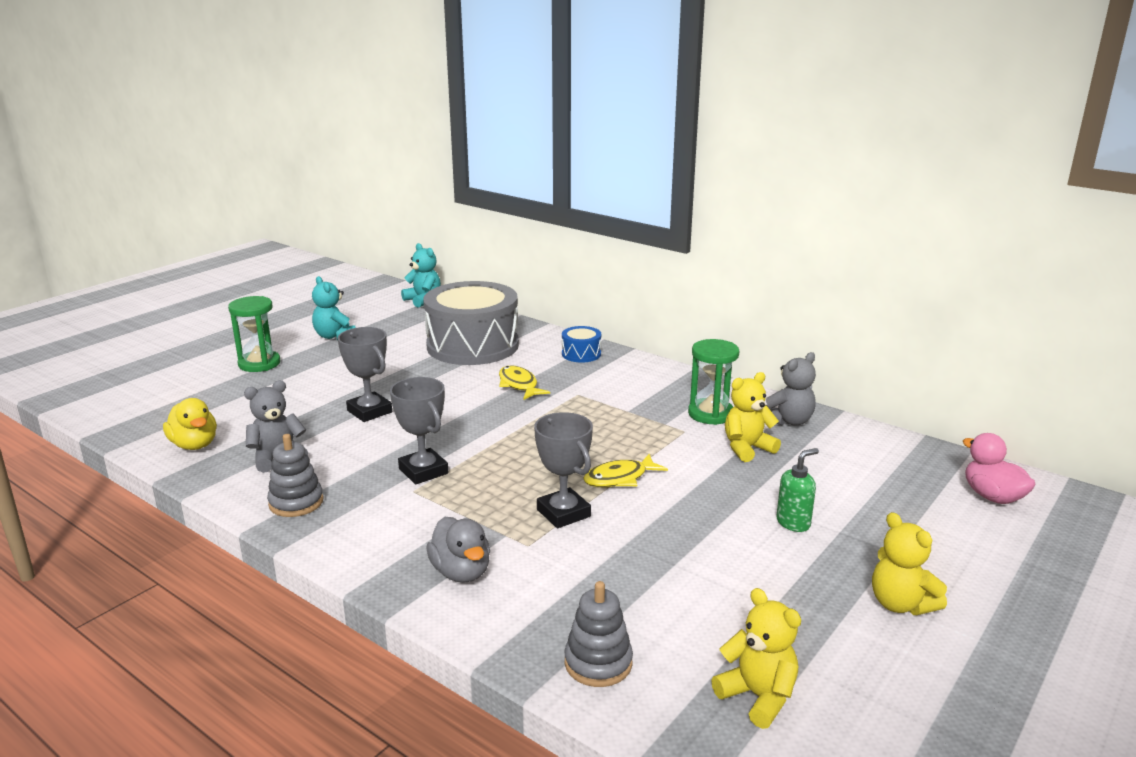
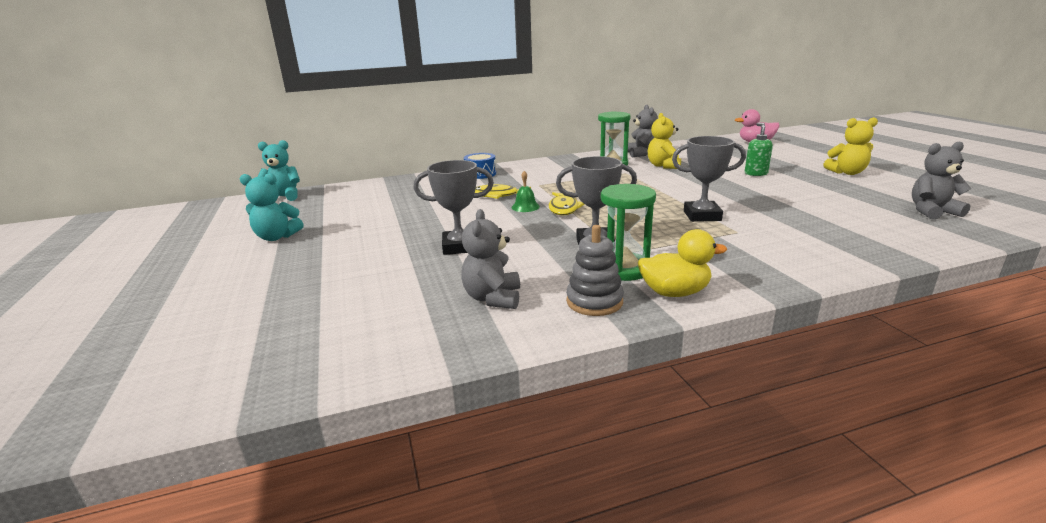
camera: 55 degrees left, 0 degrees up
(194, 445) = (396, 340): yellow duck -> yellow duck (674, 292)
(259, 364) = (261, 278): green hourglass -> green hourglass (624, 269)
(461, 572) = (763, 257): grey duck -> none
(472, 345) = (406, 197): grey drum -> none
(498, 408) = (525, 207): none -> green bell
(598, 663) = (894, 239): grey stacking toy -> none
(620, 478) = (669, 195): yellow fish -> yellow fish (564, 208)
(758, 696) = (932, 212): yellow teddy bear -> grey teddy bear

